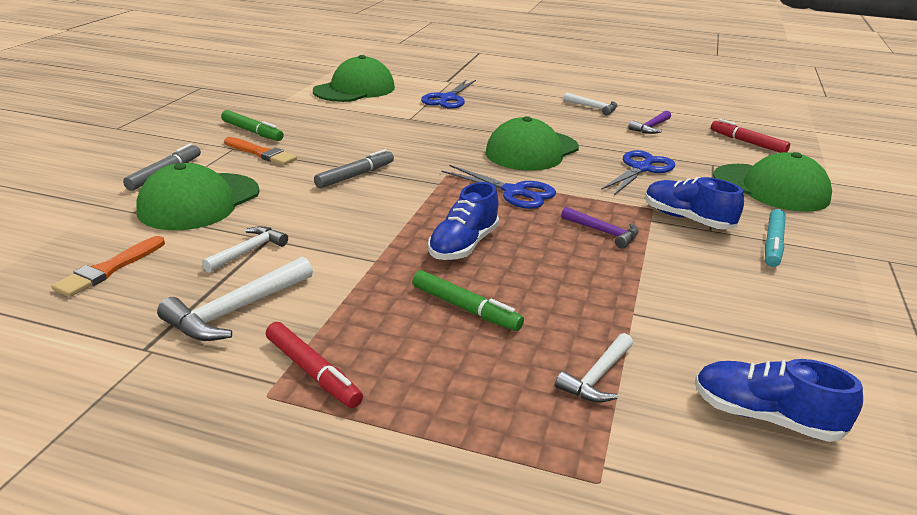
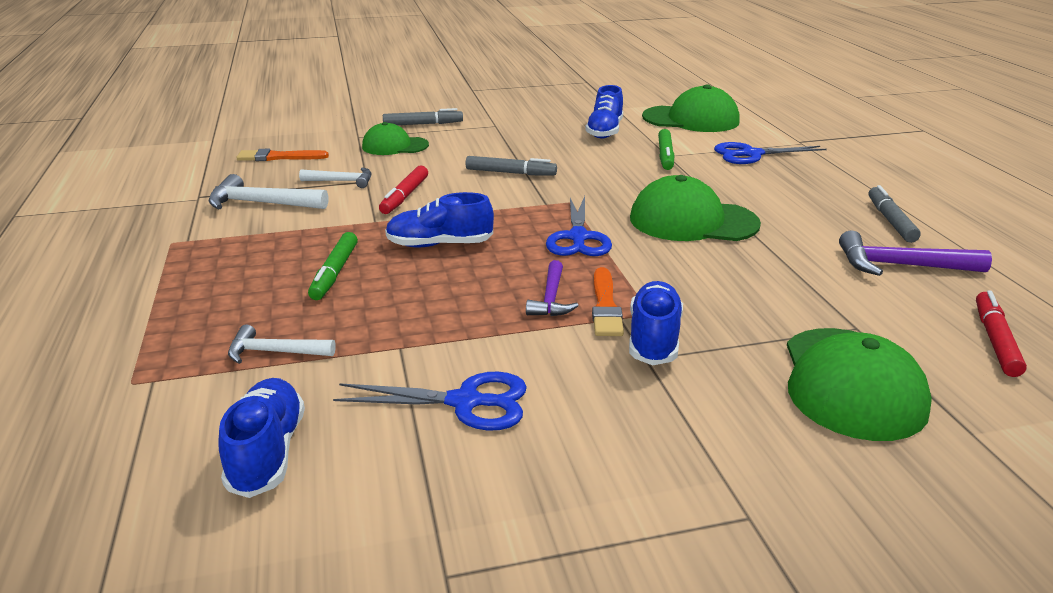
camera: 60 degrees right, 0 degrees up
(199, 202) = (395, 146): green cap -> green cap, size x0.64
(252, 132) = (534, 120): green marker -> green marker (665, 155)
(261, 153) = (500, 135): orange brush -> orange brush (605, 306)
(312, 372) = (206, 247): red marker -> red marker (405, 196)
(326, 119) = (605, 131): none -> blue shoe
(593, 108) = (890, 221): white hammer -> grey marker
(641, 169) = (753, 285): blue scissors -> blue scissors (465, 402)
(651, 127) = (901, 265): purple hammer -> purple hammer, size x1.55
(773, 244) = (666, 408): turquoise marker -> none

